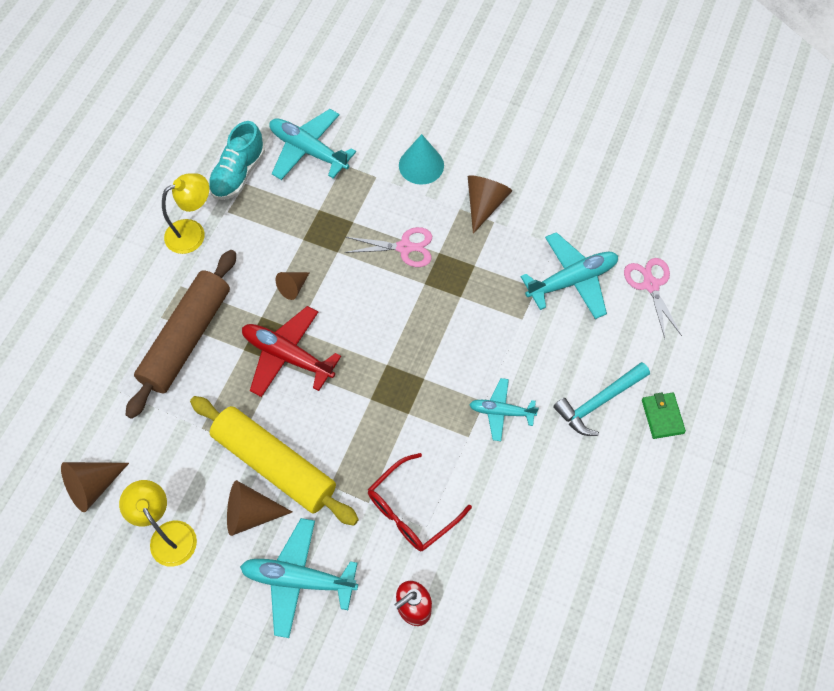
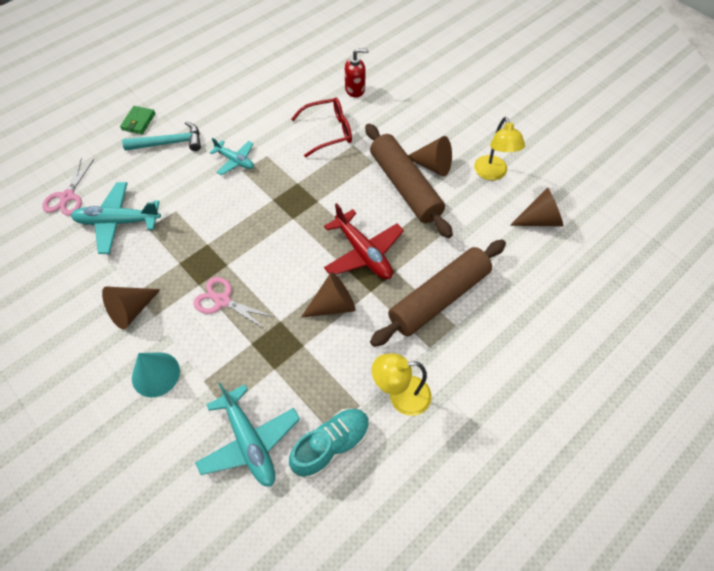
camera: 155 degrees left, 5 degrees down
(274, 464) = (405, 186): yellow rolling pin -> brown rolling pin
(293, 287) = (333, 305): brown cone -> brown cone, size x1.61
(298, 579) = (416, 123): turquoise plane -> none

